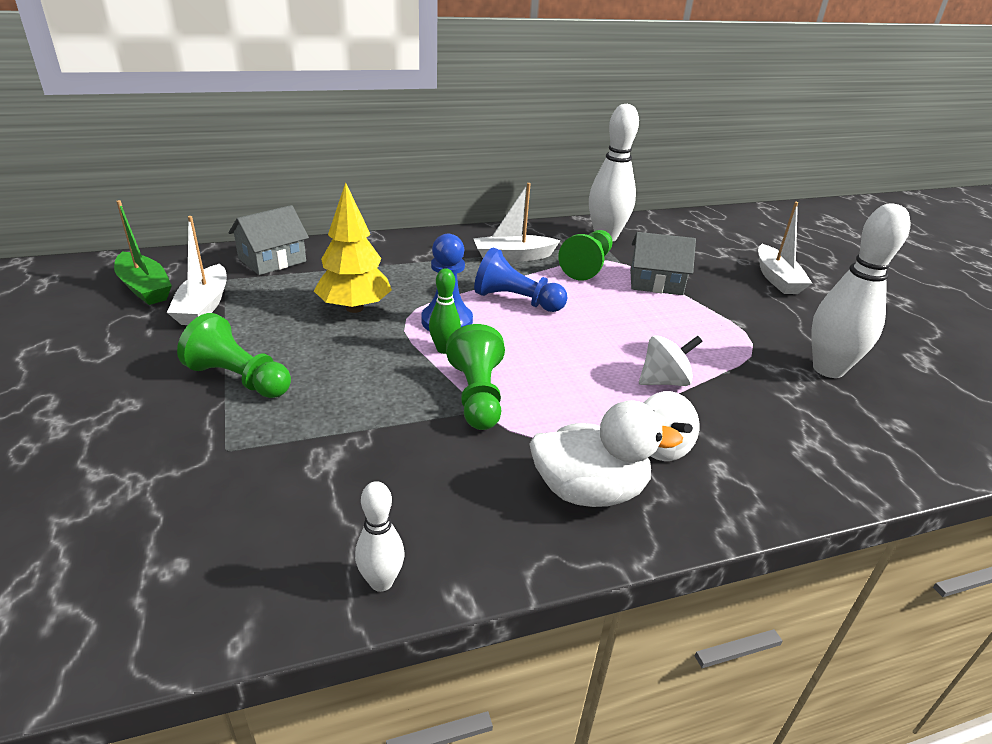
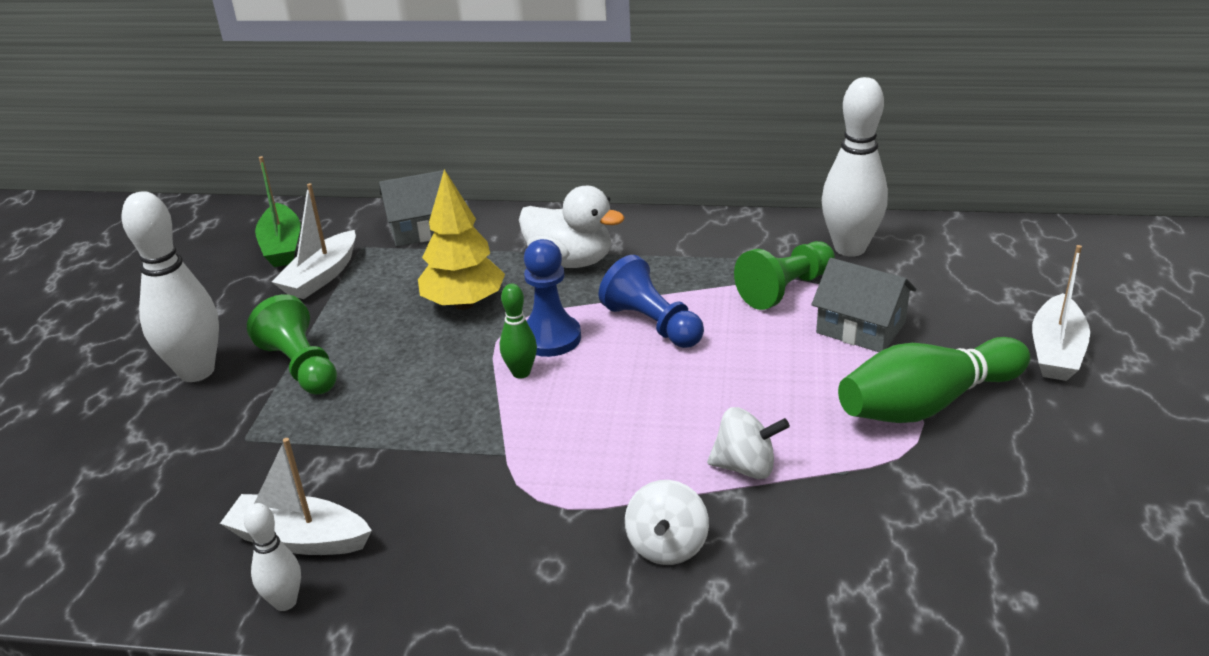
camera: 30 degrees right, 0 degrees up
(477, 396) = (513, 436): green pawn -> none
(513, 257) = (698, 261): white boat -> white boat (299, 538)
(589, 491) = (544, 572): white duck -> white duck (570, 261)
(737, 320) = (927, 404): none -> green bowling pin
(828, 369) = (995, 501): white bowling pin -> white bowling pin (196, 371)

